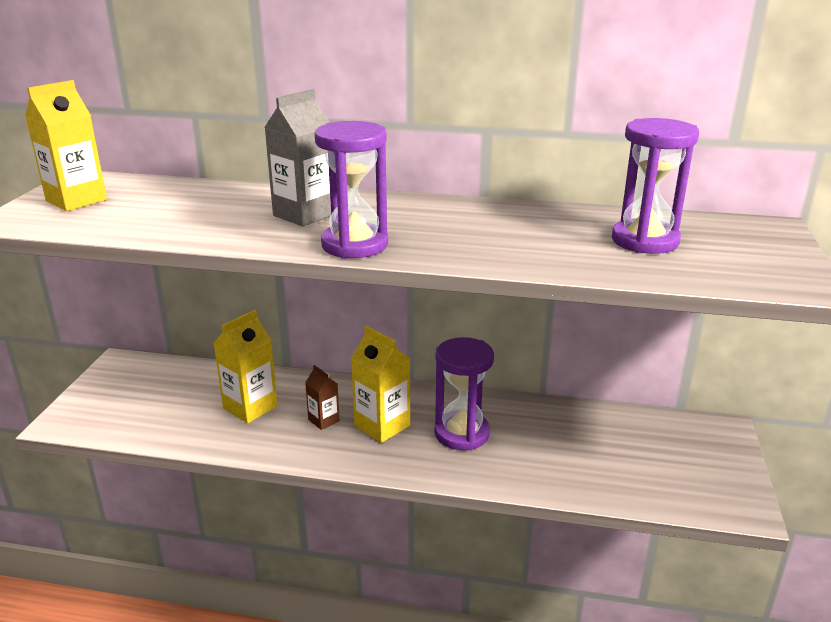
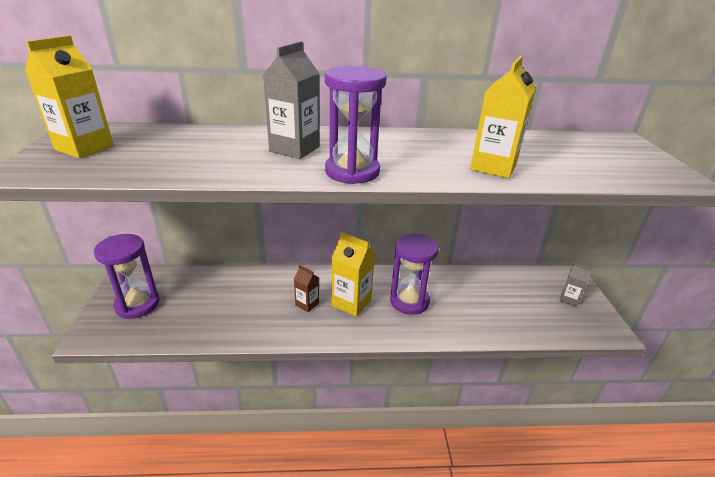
camera: 15 degrees left, 5 degrees up
(250, 407) = (247, 301): yellow carton -> yellow carton (493, 167)
(645, 241) = (556, 154): purple hourglass -> purple hourglass (137, 304)
(702, 460) = (569, 299): none -> grey carton

